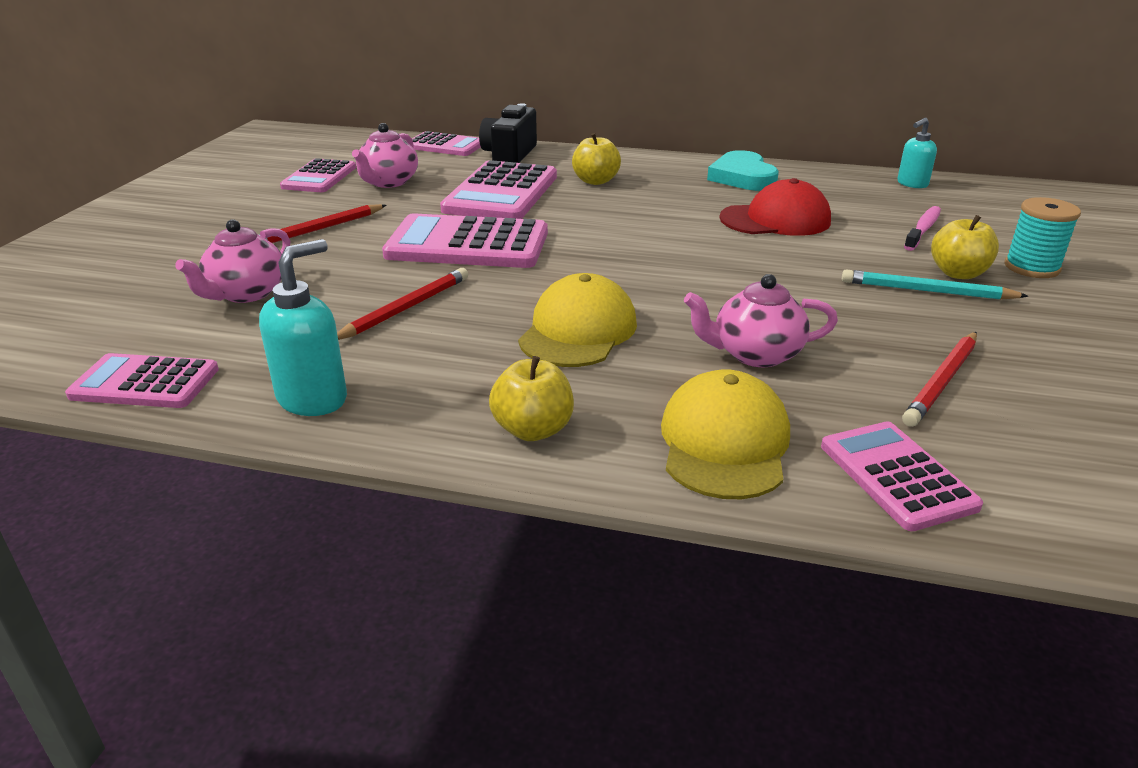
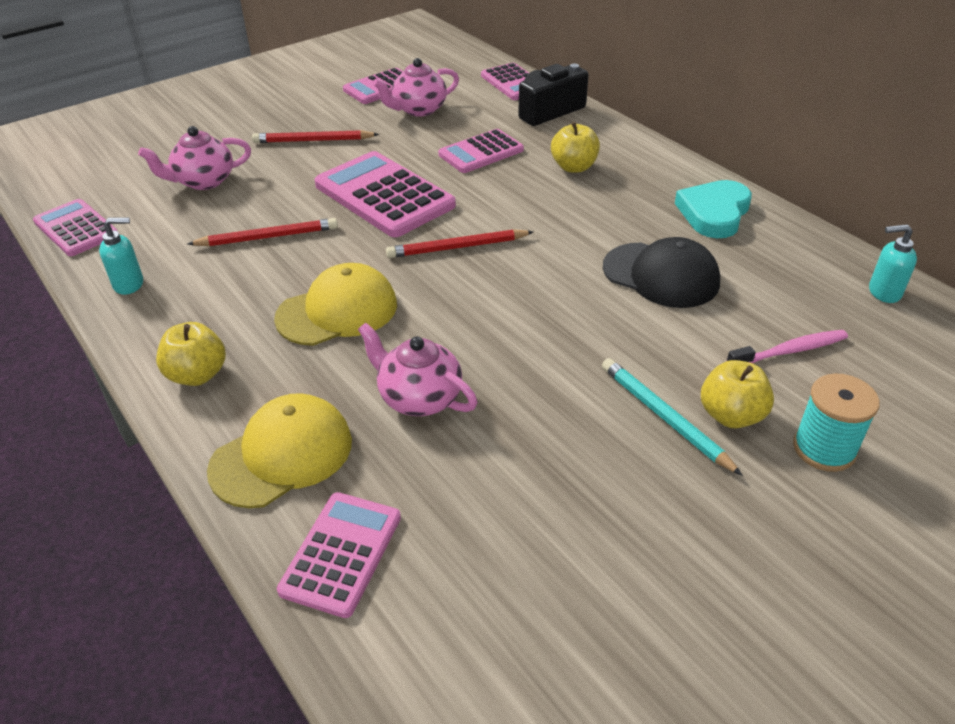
camera: 40 degrees right, 10 degrees up
(313, 399) = (129, 284): turquoise soap dispenser -> turquoise soap dispenser, size x0.66
(501, 193) = (481, 152): pink calculator -> pink calculator, size x0.61
(775, 220) = (661, 275): red cap -> black cap
(942, 382) = (513, 505): red pencil -> red pencil (457, 247)

